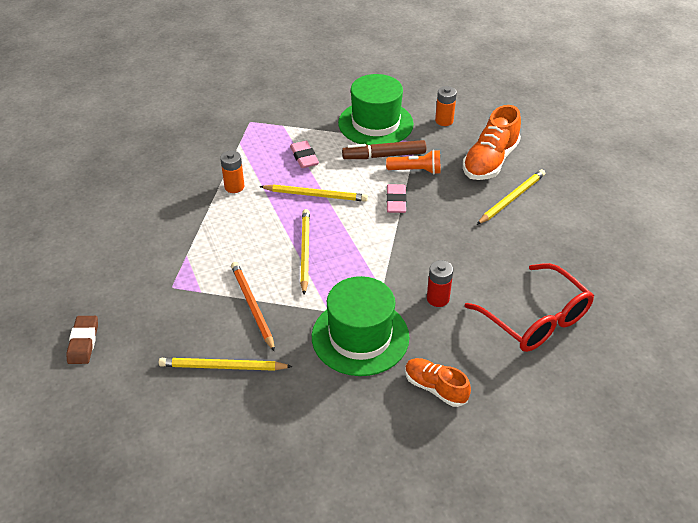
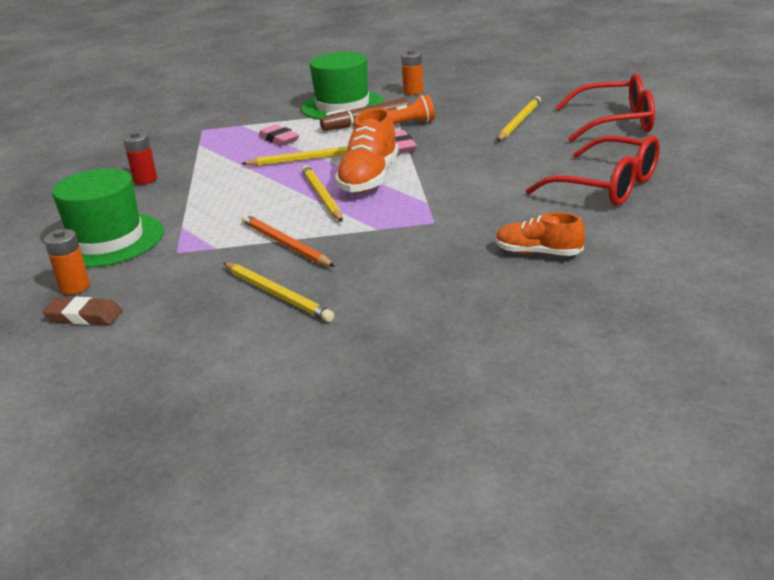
camera: 15 degrees left, 15 degrees down
(83, 342) = (84, 316): brown eraser -> brown eraser turned 60 degrees counterclockwise
(222, 367) = (277, 294): yellow pencil -> yellow pencil turned 120 degrees counterclockwise
(234, 187) = (211, 171): orange battery -> orange battery (75, 287)
(360, 337) = (426, 238): green hat -> green hat (107, 240)
(438, 298) = (493, 195): red battery -> red battery (145, 180)
(490, 161) = (479, 105): orange shoe -> orange shoe (369, 178)
(593, 228) = (615, 123): none -> red glasses

